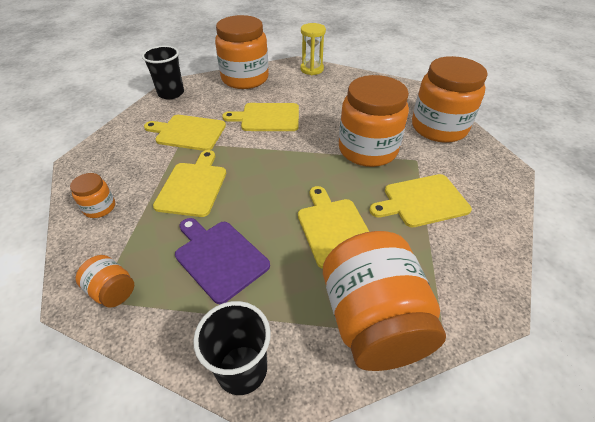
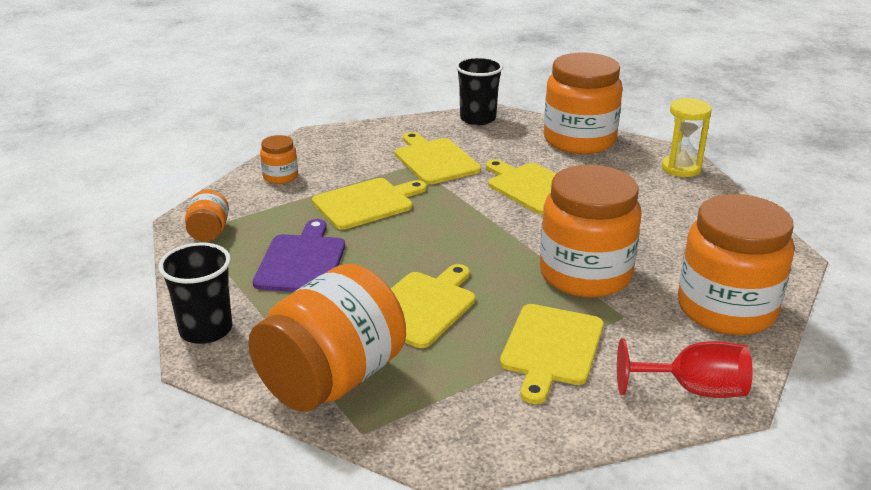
camera: 50 degrees right, 15 degrees down
(422, 201) = (551, 348): yellow cutting board -> yellow cutting board turned 105 degrees counterclockwise
(494, 175) = (693, 390): none -> red goblet

